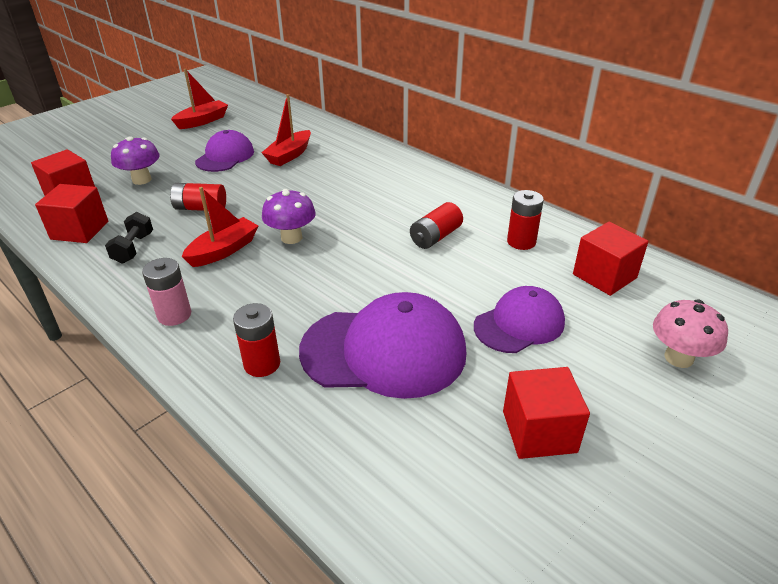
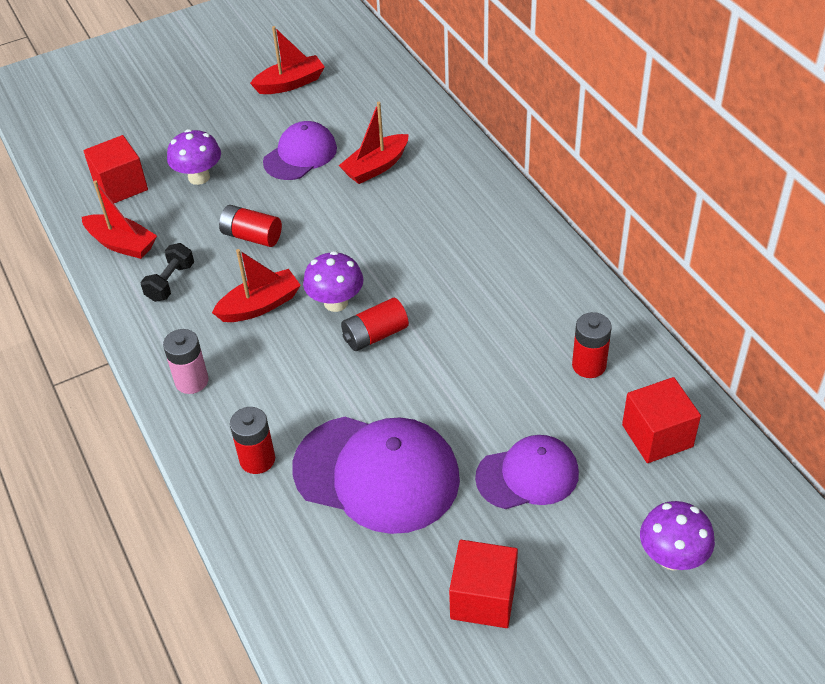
camera: 20 degrees right, 10 degrees up
(80, 230) = (122, 244): red cube -> red boat
(435, 237) = (494, 336): red battery -> red battery (375, 335)
(678, 358) = (672, 557): pink mushroom -> purple mushroom

